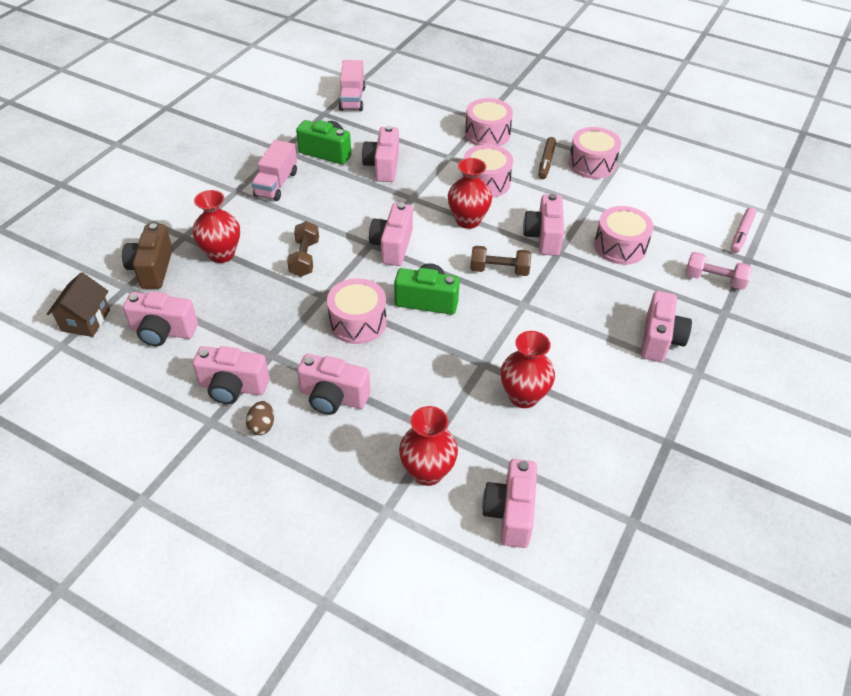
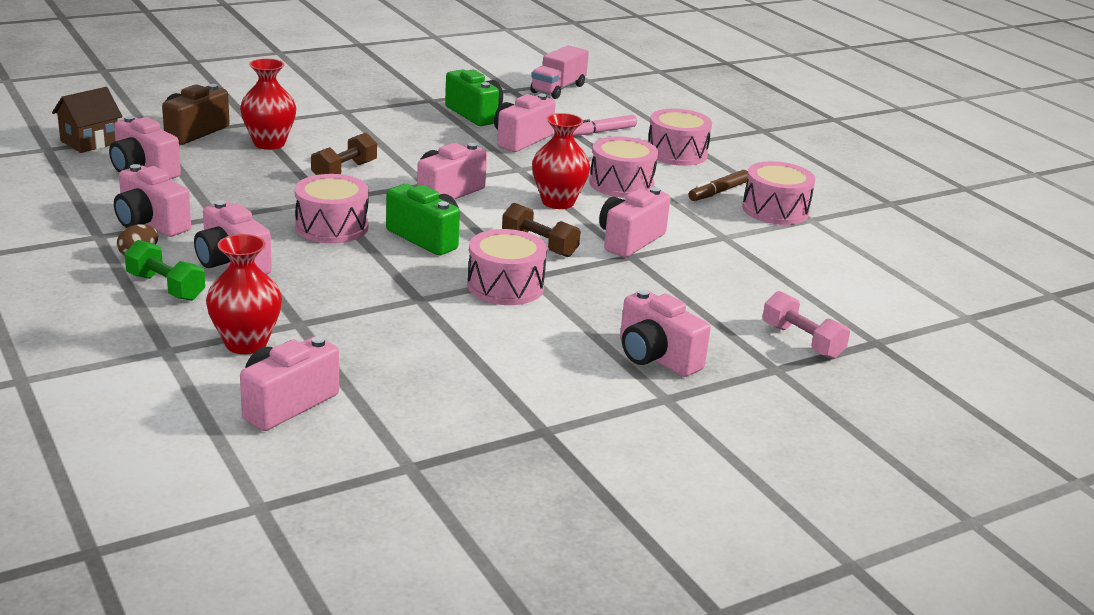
camera: 30 degrees right, 20 degrees down
(276, 184) = (391, 118): pink truck -> none
(316, 448) = (166, 287): none -> green dumbbell
(523, 396) = (427, 336): red vase -> none
(620, 246) = (715, 277): pink drum -> pink drum (505, 286)
(660, 339) = (656, 357): pink camera -> pink camera turned 90 degrees clockwise
(741, 234) = (898, 321): pink marker -> pink marker (601, 132)

